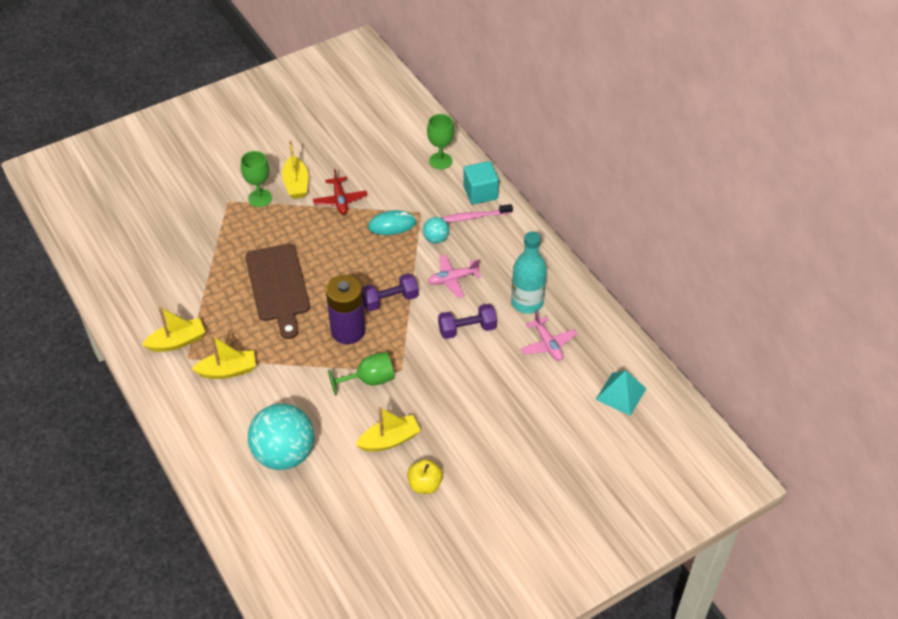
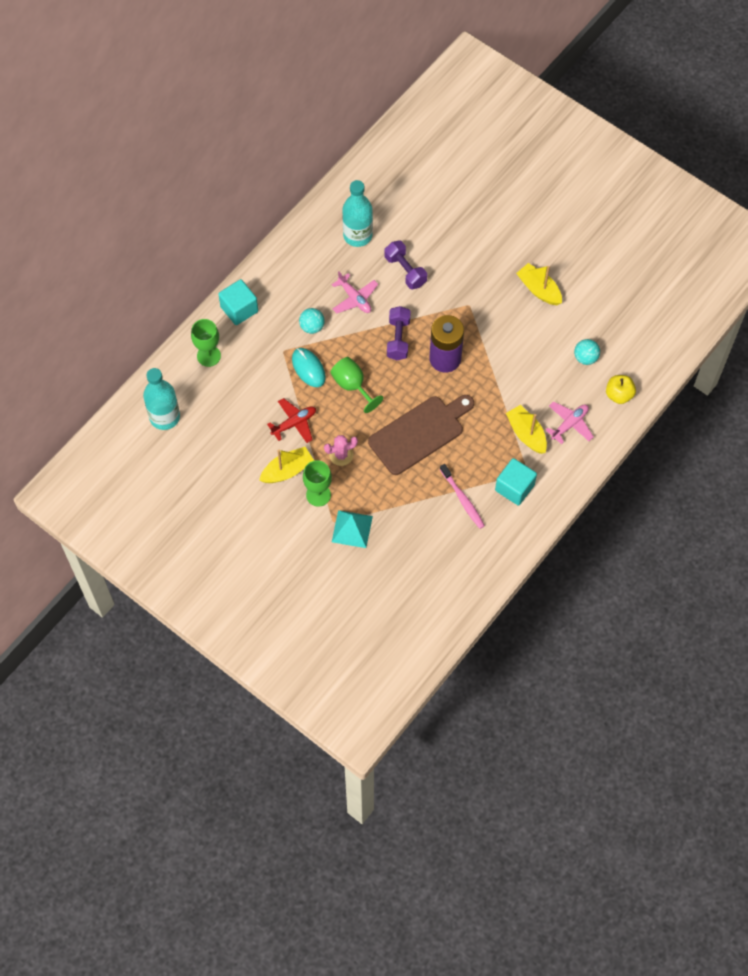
camera: 110 degrees left, 15 degrees up
(177, 342) = (514, 487): yellow boat -> turquoise cube
(284, 454) = (585, 358): turquoise ball -> turquoise ball, size x0.47
(289, 224) = (341, 455): none -> pink cactus
(369, 380) = (488, 324): green goblet -> green goblet (352, 386)
(390, 300) = (398, 339): purple dumbbell -> purple dumbbell turned 45 degrees clockwise
(393, 120) = (164, 417): none -> turquoise bottle
(425, 485) = (567, 252): yellow apple -> yellow apple (619, 395)
(473, 217) = (273, 305): pink toothbrush -> pink toothbrush (462, 499)
(547, 344) = (396, 209): pink plane -> pink plane (569, 424)
(621, 394) = (424, 147): turquoise pyramid -> turquoise pyramid (352, 529)

